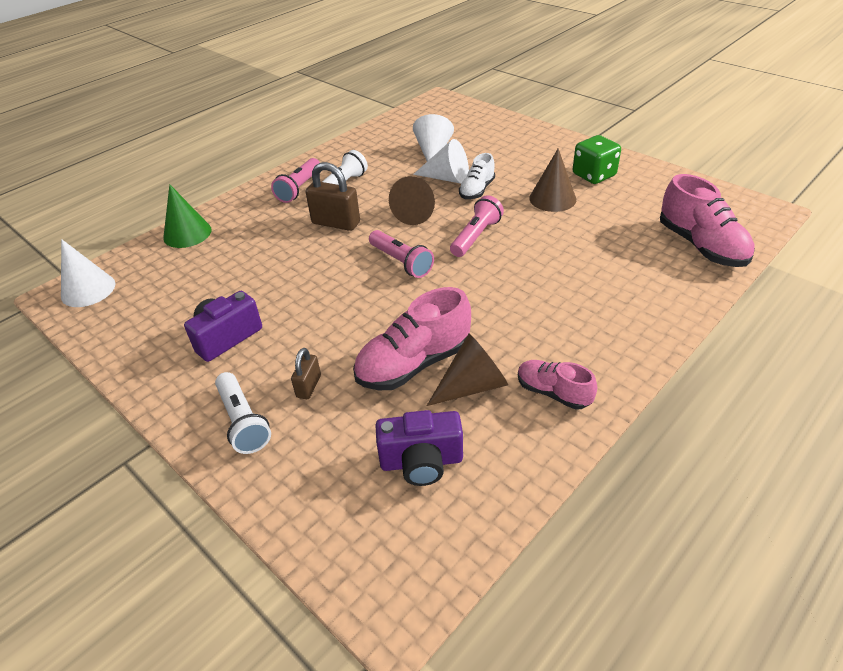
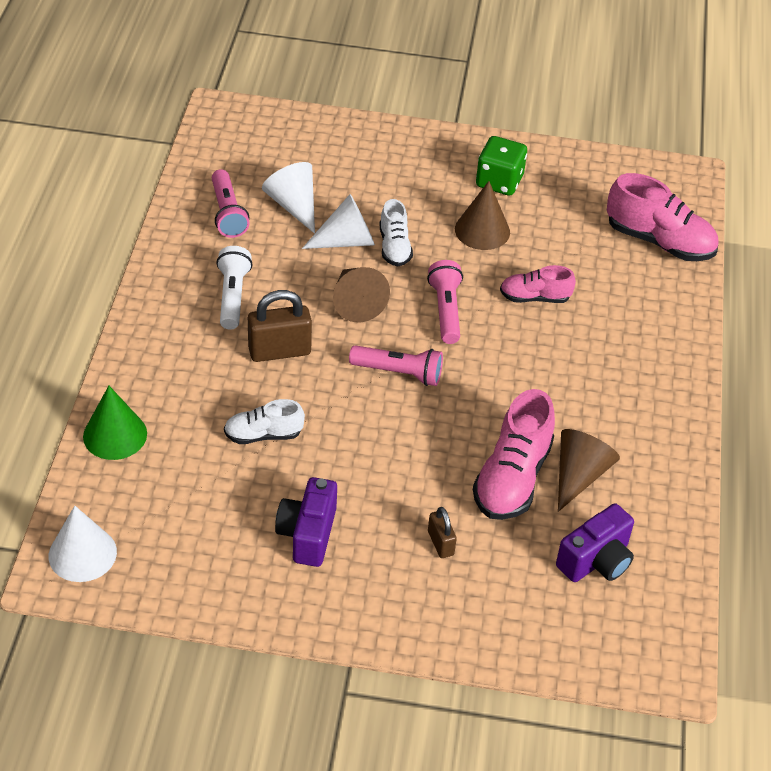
camera: 40 degrees left, 5 degrees up
(243, 421) = (416, 603): white flashlight -> none
(270, 266) = (263, 434): none -> white shoe
(299, 188) = (184, 318): pink flashlight -> pink flashlight (227, 213)
(553, 392) = (646, 451): pink shoe -> pink shoe (534, 297)

